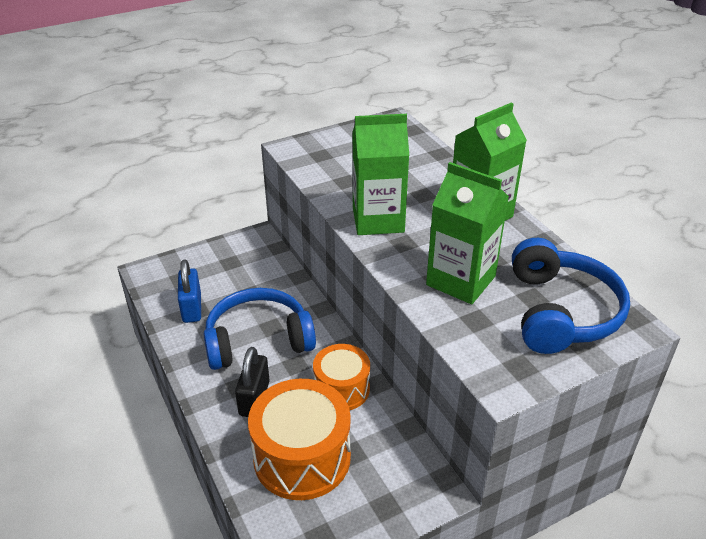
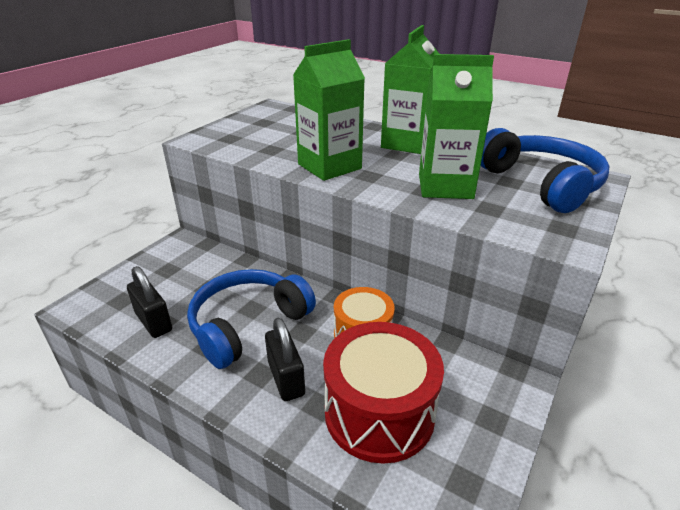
camera: 30 degrees left, 5 degrees down
(192, 308) = (153, 322): blue padlock -> black padlock
(302, 457) = (379, 412): orange drum -> red drum

